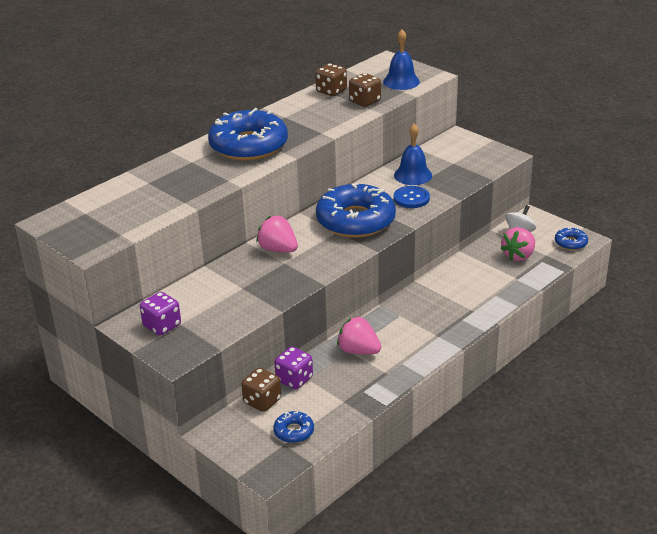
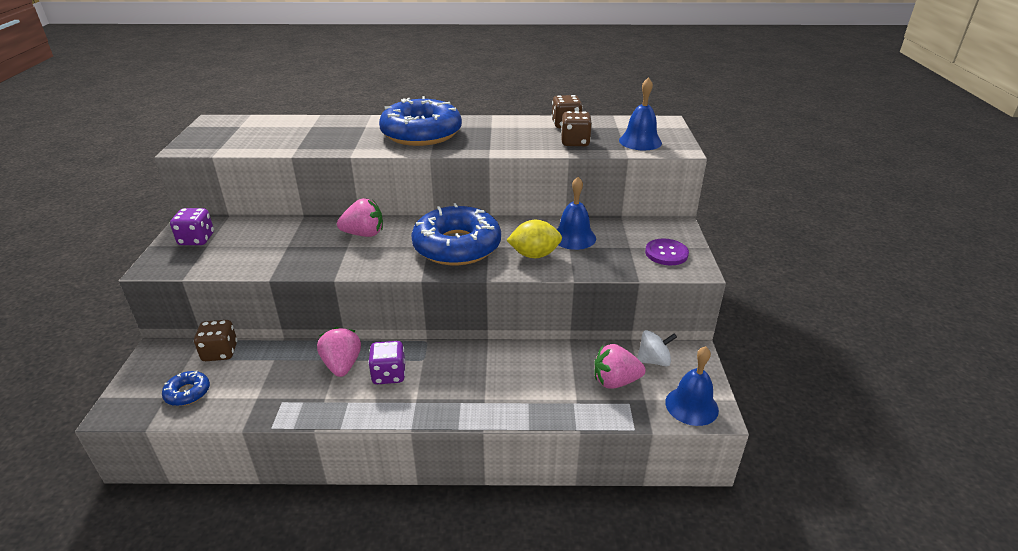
camera: 45 degrees right, 0 degrees up
(278, 249) = (364, 234): pink strawberry -> pink strawberry turned 90 degrees clockwise
(294, 379) = (266, 353): purple dice -> purple dice (389, 375)
(411, 198) = (534, 255): blue button -> yellow lemon
(479, 155) = (666, 253): none -> purple button
(570, 243) = (691, 406): blue donut -> blue bell

